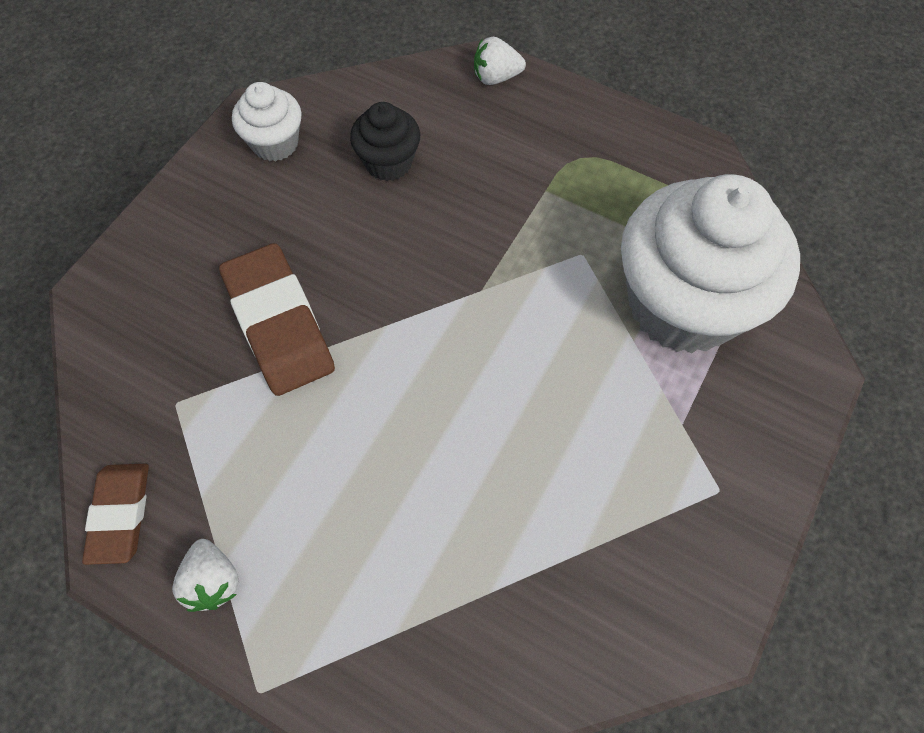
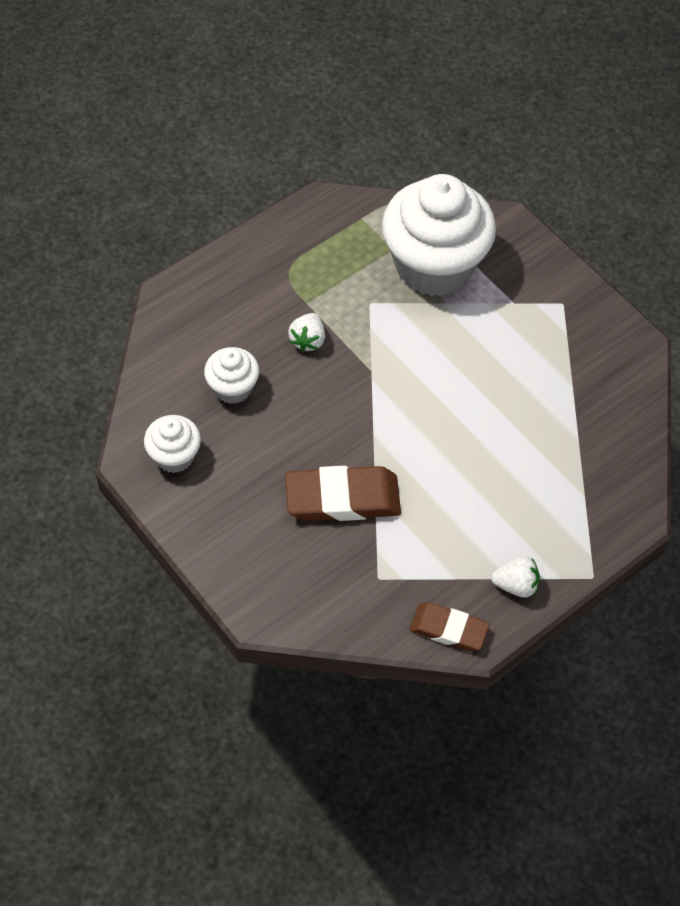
camera: 70 degrees left, 5 degrees down
(388, 162) = (233, 388): black cupcake -> white cupcake
(496, 77) = (186, 292): white strawberry -> white strawberry (308, 340)

